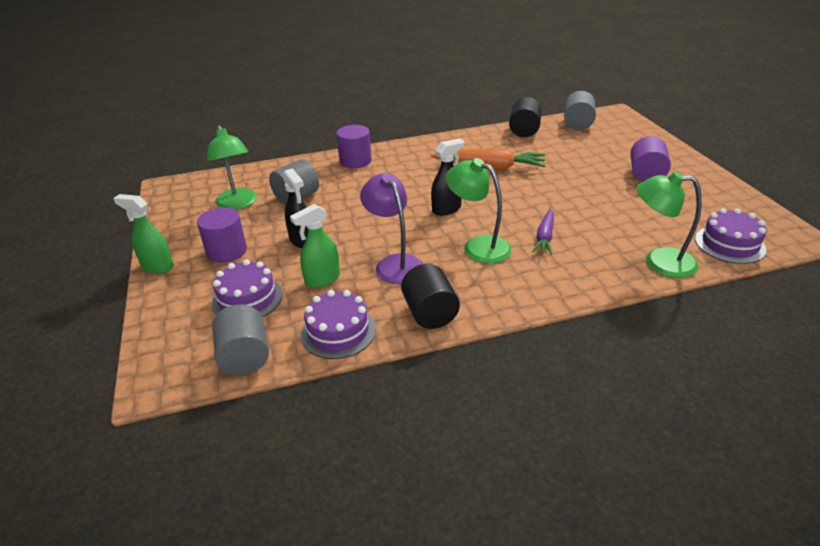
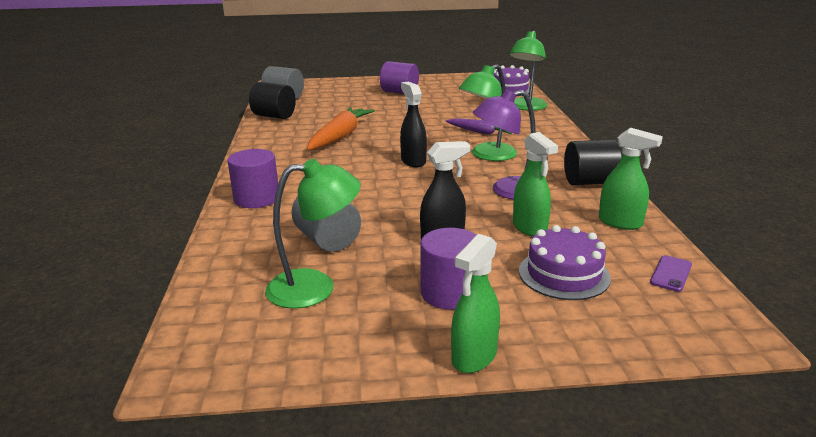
camera: 80 degrees left, 10 degrees down
(245, 357) = (671, 273): grey cylinder -> purple phone
(338, 331) = (620, 223): purple cake -> green spray bottle

